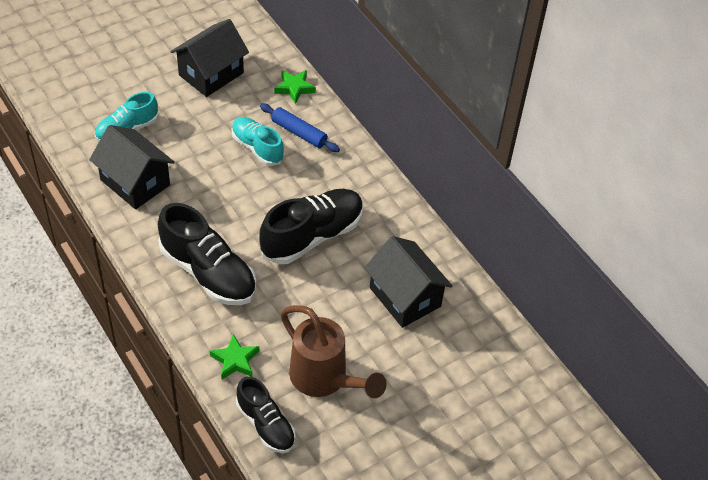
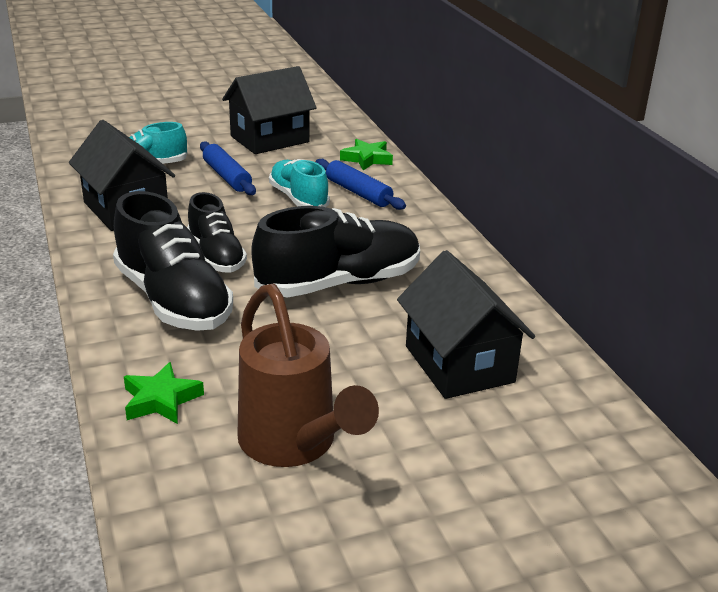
camera: 15 degrees right, 20 degrees down
(195, 129) = (227, 176): none -> blue rolling pin
(265, 424) = (168, 490): black shoe -> black shoe (216, 256)

